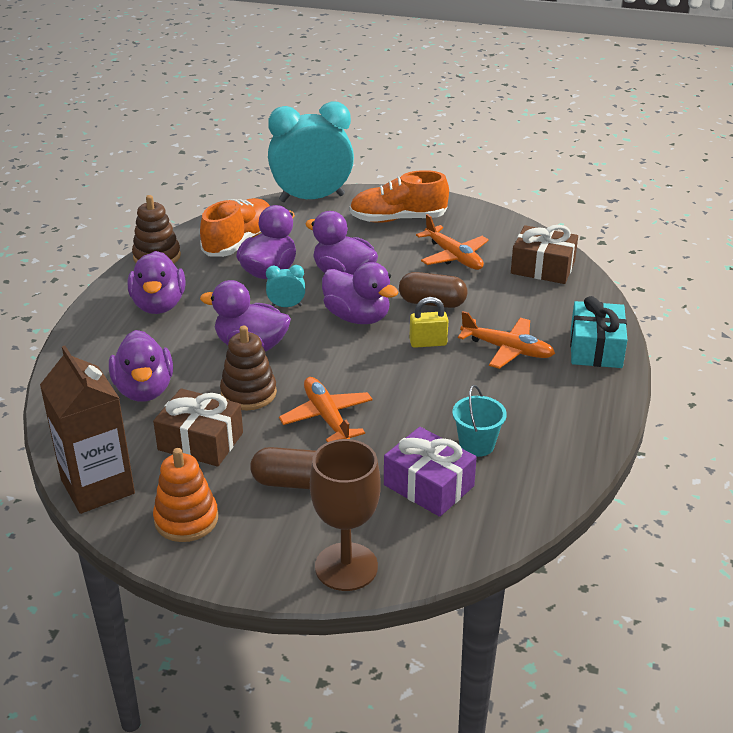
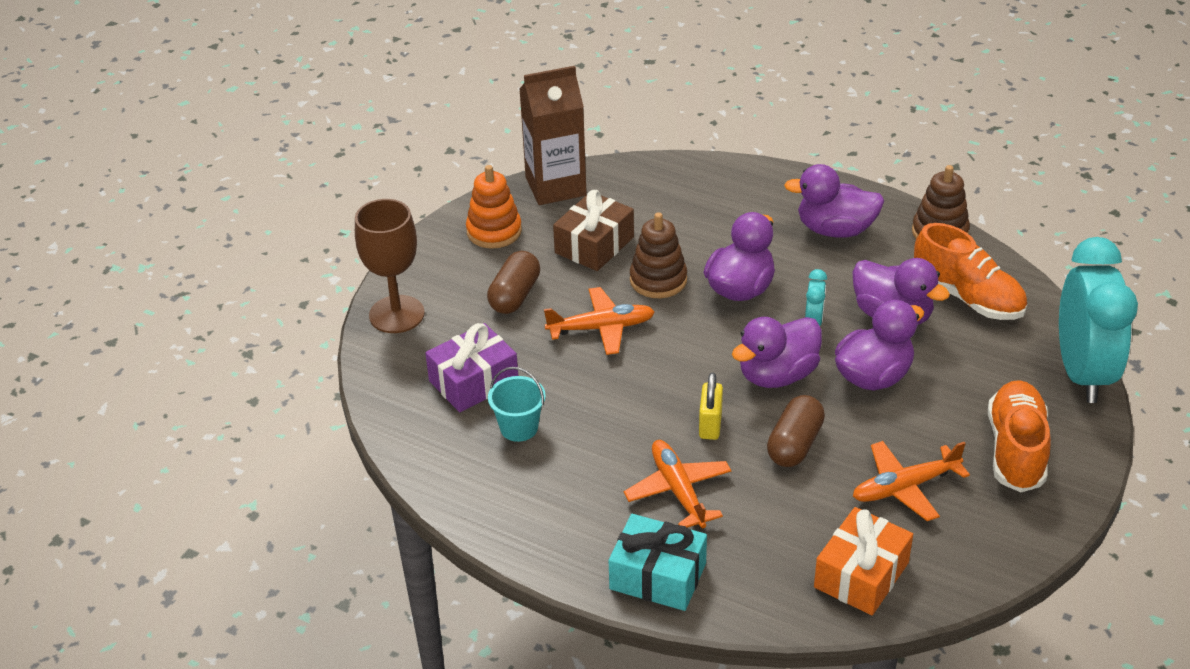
camera: 105 degrees right, 5 degrees up
(144, 390) = (685, 215): purple duck -> none
(507, 349) = (678, 491): orange plane -> orange plane turned 120 degrees clockwise
(542, 267) = (861, 575): brown gift -> orange gift

